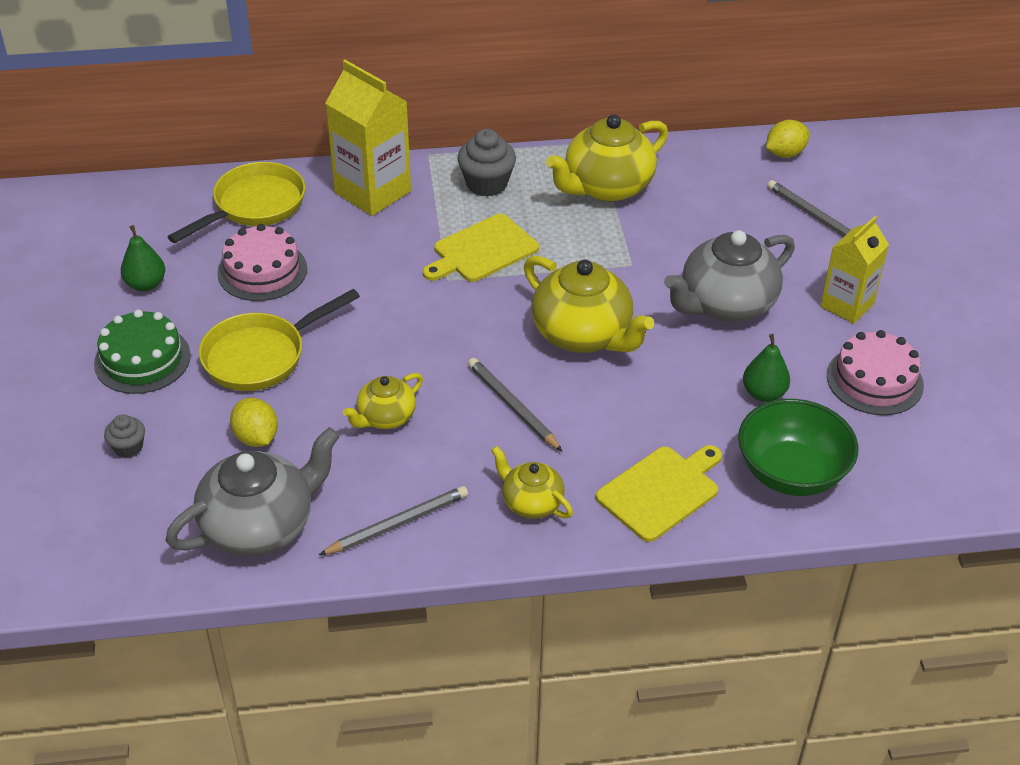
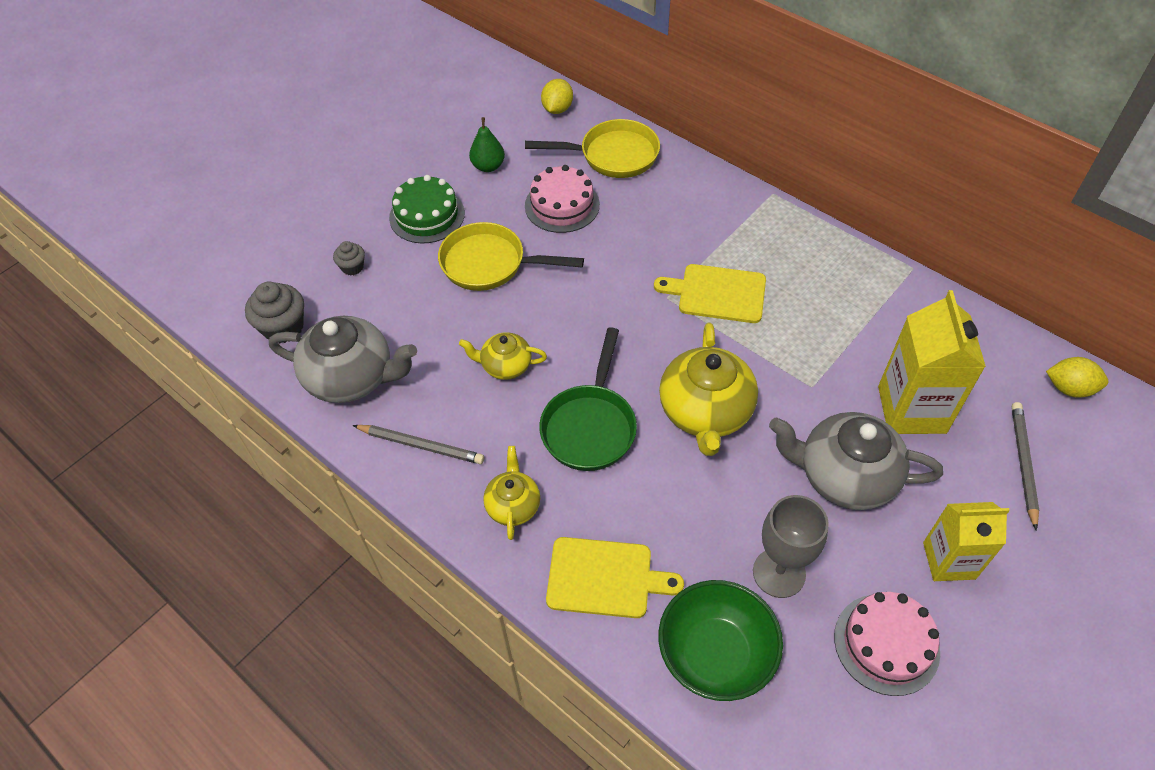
camera: 50 degrees right, 10 degrees up
(256, 438) = (420, 317): yellow lemon -> yellow lemon (557, 109)
(372, 192) = (699, 196): yellow carton -> yellow carton (911, 409)
(486, 184) = (785, 244): grey cupcake -> grey cupcake (283, 327)
(513, 406) = (590, 426): grey pencil -> green pan
(607, 187) = (874, 310): yellow teapot -> none
(763, 393) = (779, 573): green pear -> grey goblet

